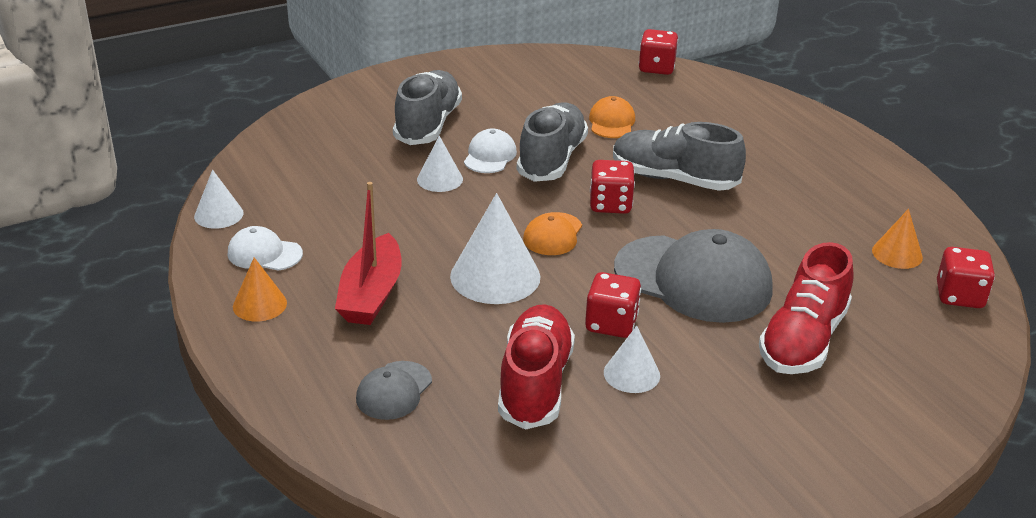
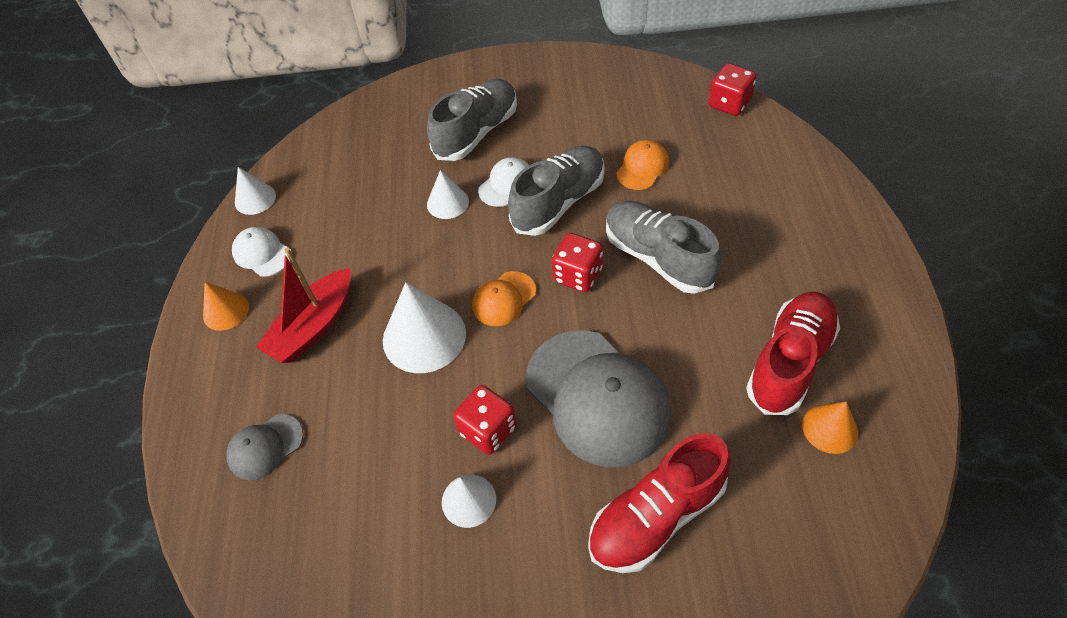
camera: 30 degrees right, 20 degrees up
(535, 383) = (380, 481): red shoe -> red shoe (789, 362)
(959, 296) = (864, 512): red dice -> none

